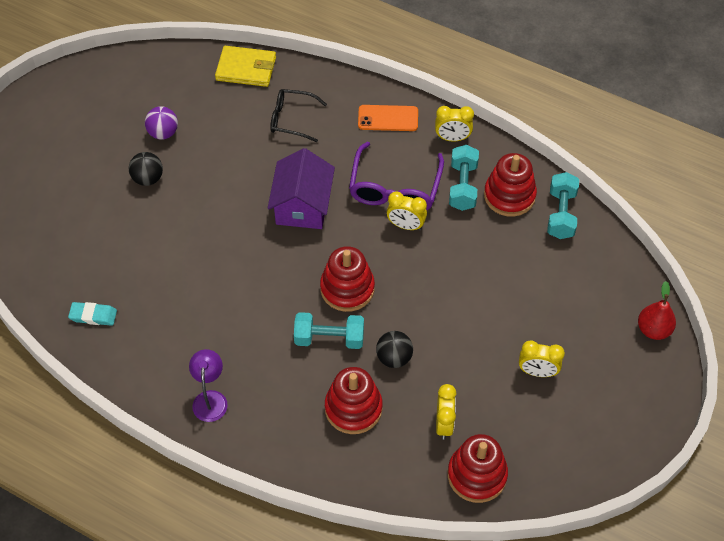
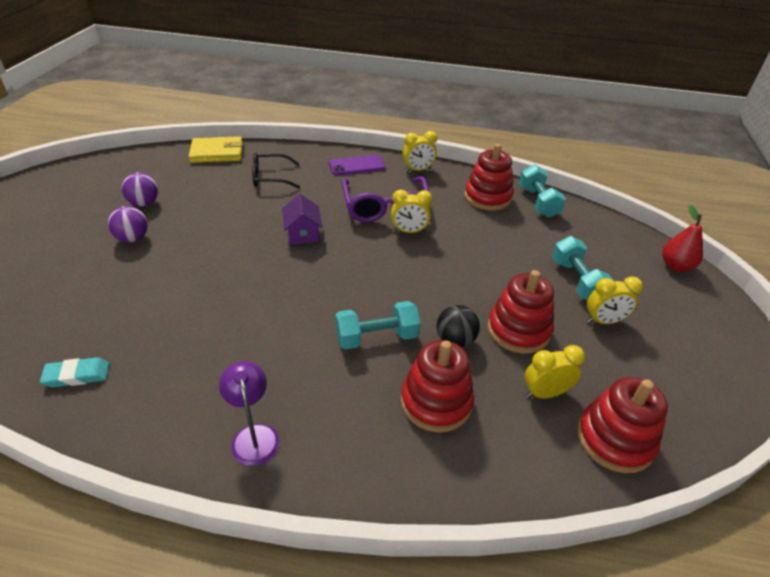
camera: 20 degrees left, 15 degrees down
(148, 179) = (133, 238): black ball -> purple ball
(302, 206) = (303, 233): purple house -> purple house, size x0.61
(347, 289) = (376, 289): red stacking toy -> red stacking toy (518, 330)
(388, 118) = (356, 166): orange phone -> purple phone
(444, 424) = (545, 393): yellow clock -> yellow clock turned 90 degrees counterclockwise
(463, 186) = (444, 197): turquoise dumbbell -> turquoise dumbbell (577, 281)

